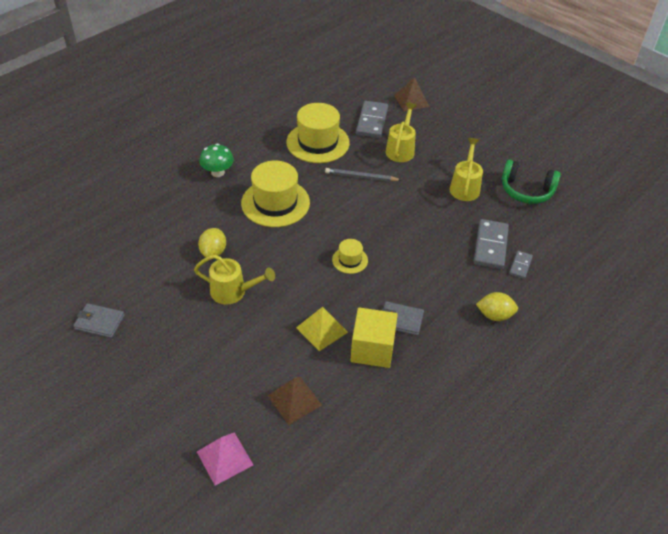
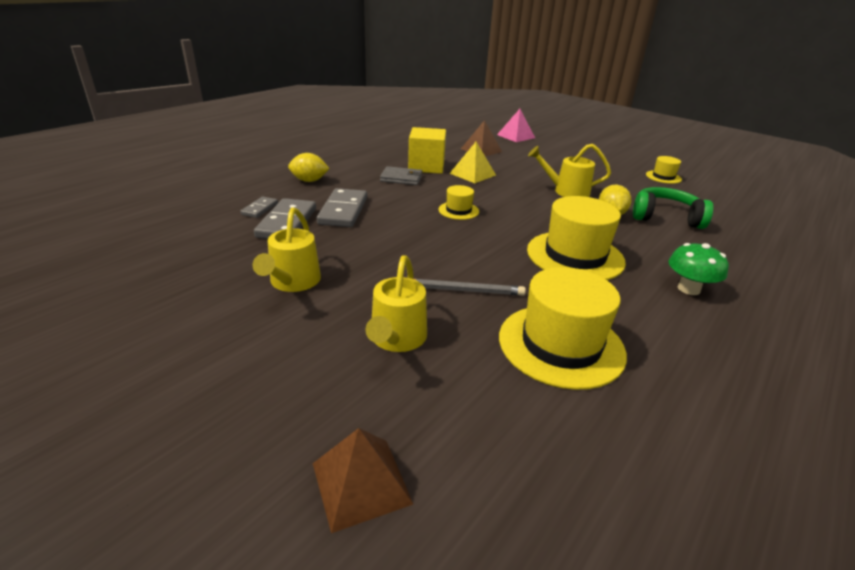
camera: 175 degrees right, 15 degrees down
(99, 322) = (663, 177): grey wallet -> yellow hat
(371, 121) = (464, 402): grey domino -> grey domino (343, 211)
(526, 190) = (190, 280): green headphones -> green headphones (665, 217)

